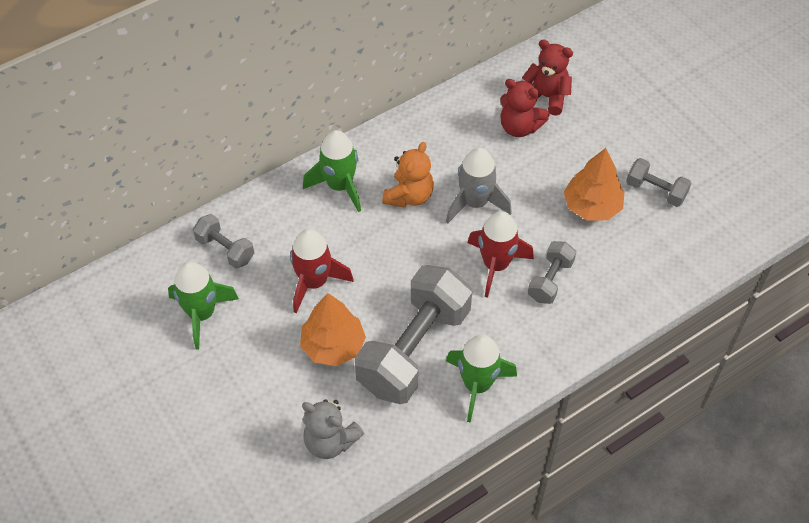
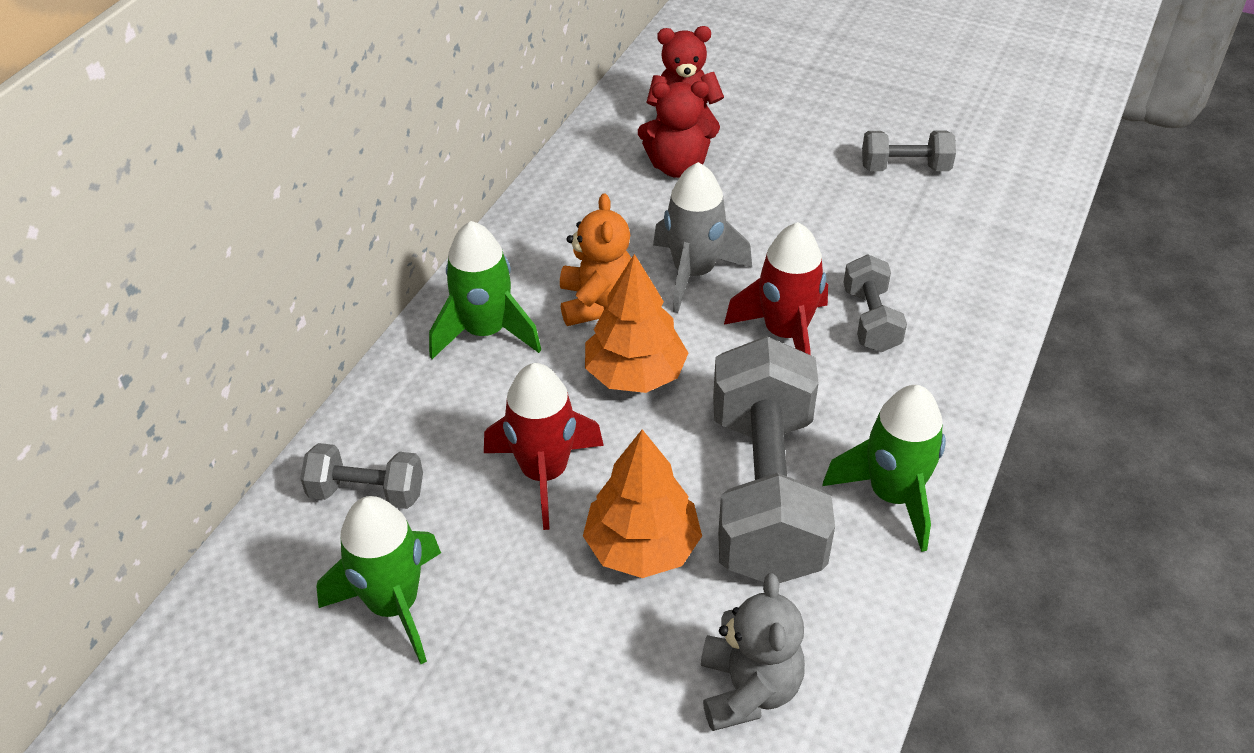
camera: 30 degrees left, 10 degrees down
(330, 441) = (748, 689): grey teddy bear -> grey teddy bear turned 90 degrees counterclockwise
(592, 206) = (845, 215): orange tree -> orange tree (635, 374)

